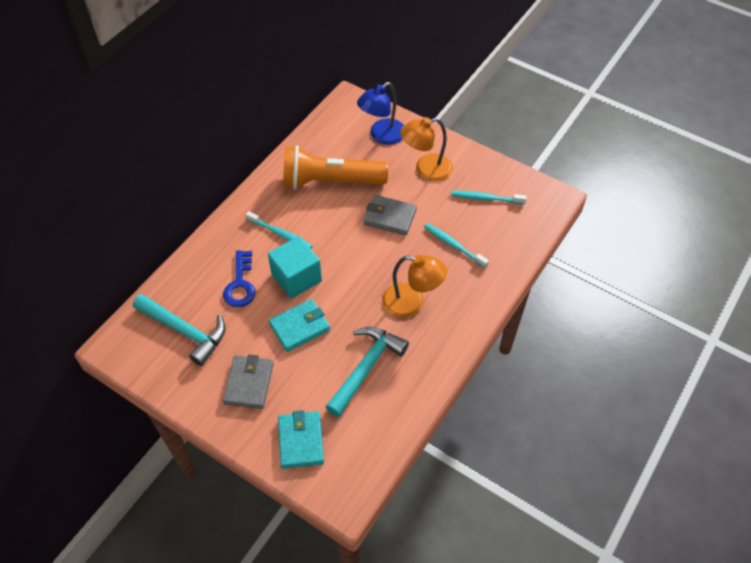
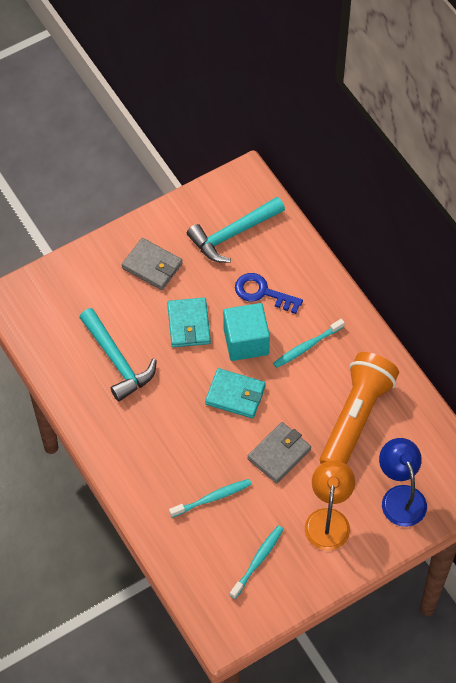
camera: 115 degrees right, 5 degrees up
(301, 441) = (76, 285): turquoise wallet -> turquoise wallet (235, 395)
(411, 303) = (164, 428): orange lamp -> none

